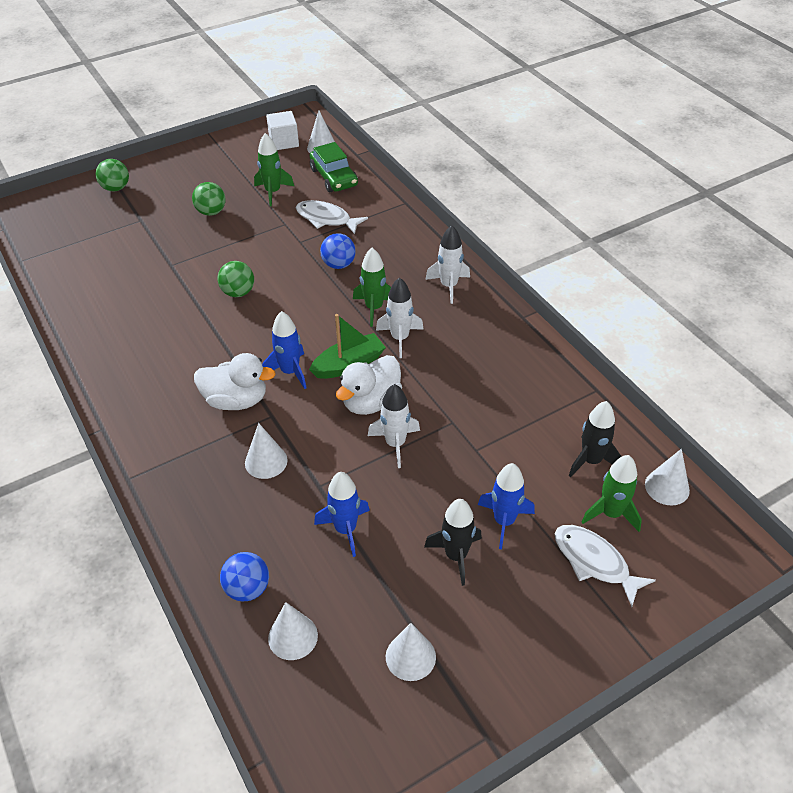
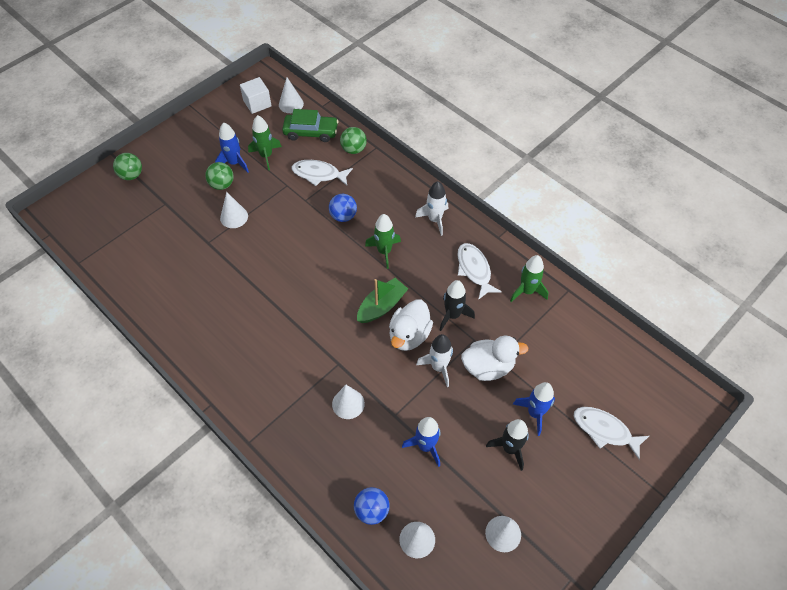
camera: 15 degrees left, 10 degrees up
(236, 400) = (306, 356): white duck -> white duck (488, 367)
(238, 292) = (272, 258): green ball -> green ball (353, 149)
(290, 372) = (339, 322): blue rocket -> blue rocket (234, 163)
(334, 177) = (311, 132): green car -> green car turned 45 degrees counterclockwise
(400, 338) = (412, 275): white rocket -> none
(480, 346) = (474, 270): none -> white fish
(591, 461) = (580, 350): black rocket -> black rocket (452, 315)
(611, 513) = (605, 389): green rocket -> green rocket (527, 291)
(667, 487) = (637, 360): white cone -> white cone (234, 217)

